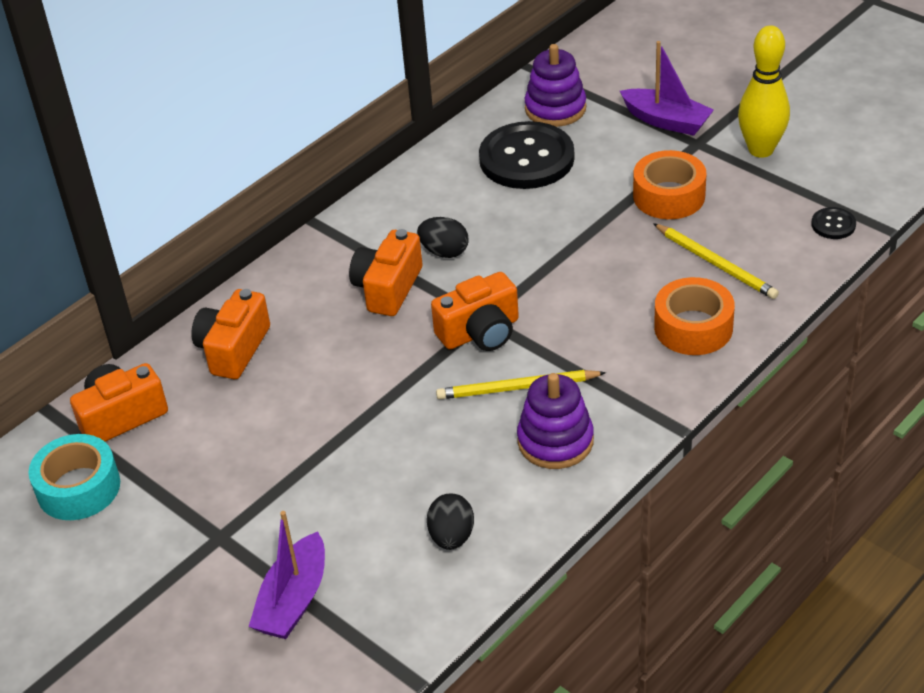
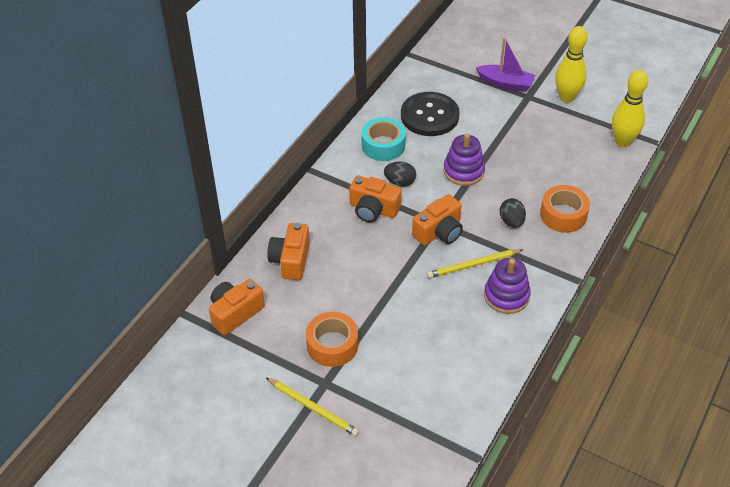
camera: 15 degrees left, 5 degrees up
(78, 488) = (225, 363): turquoise tape -> turquoise tape (383, 145)
(293, 600) = (384, 417): purple boat -> none
(388, 288) = (373, 209): orange camera -> orange camera turned 75 degrees counterclockwise
(451, 537) = (465, 364): black egg -> black egg (511, 221)
(555, 108) = (436, 81): purple stacking toy -> purple stacking toy (463, 171)
(669, 196) = (522, 132): orange tape -> orange tape (332, 345)
(715, 263) = (563, 173): yellow pencil -> yellow pencil (313, 408)
(833, 225) = (623, 141): black button -> yellow bowling pin

